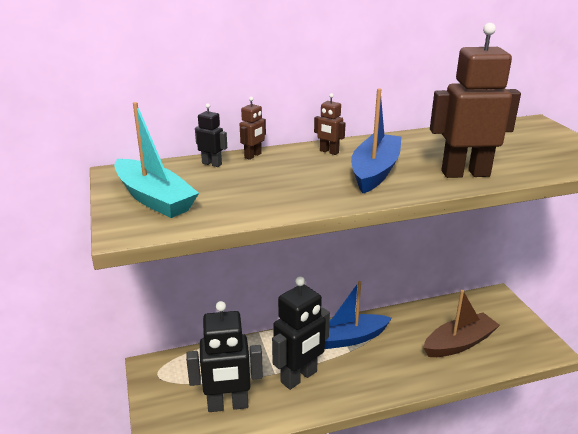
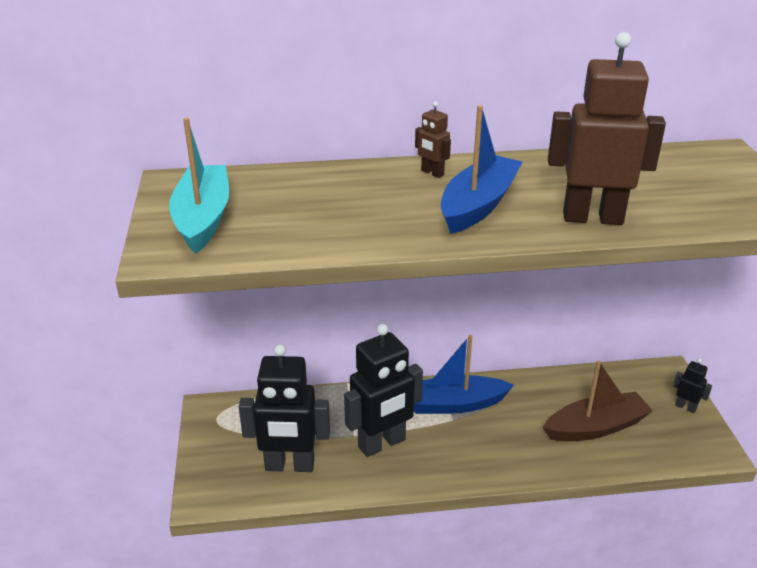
camera: 10 degrees right, 5 degrees up
(154, 199) = (203, 218): turquoise boat -> turquoise boat turned 150 degrees counterclockwise
(212, 164) = (284, 178): black robot -> black robot (685, 407)
(253, 156) = (337, 171): brown robot -> none

